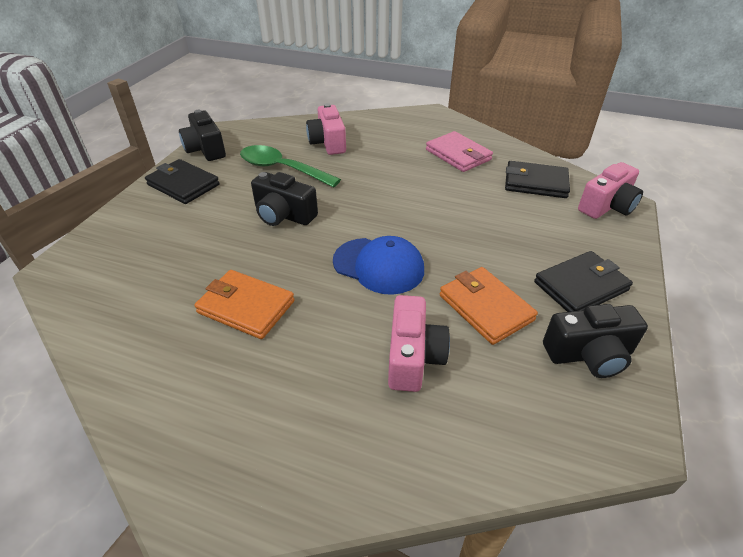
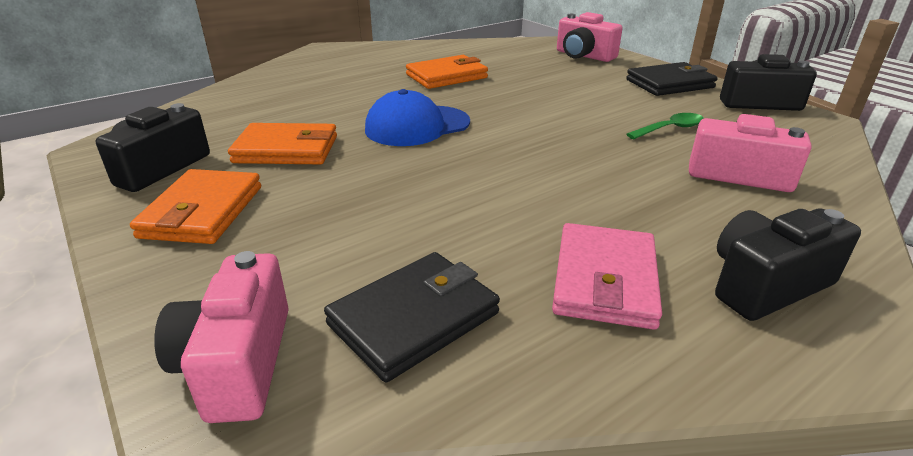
camera: 125 degrees right, 10 degrees down
(282, 169) = (670, 129): green spoon -> green spoon, size x0.55
(283, 215) = (559, 110): black camera -> black camera (766, 285)
(413, 357) = (304, 108): pink camera -> pink camera (583, 56)
(458, 155) = (605, 280): pink wallet -> pink wallet turned 75 degrees counterclockwise
(580, 286) = (203, 211): black wallet -> orange wallet

